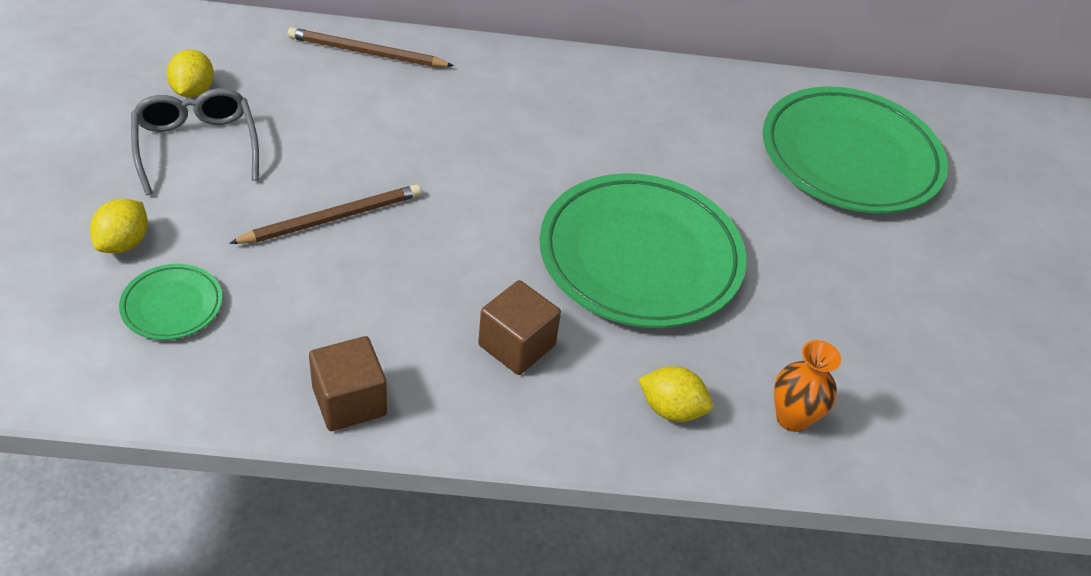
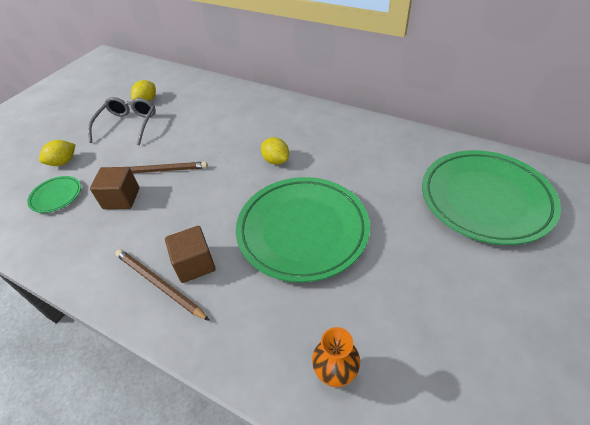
camera: 35 degrees right, 0 degrees up
(349, 401) = (88, 270): brown cube -> brown cube (121, 198)
(366, 52) = (235, 95): brown pencil -> brown pencil (159, 284)
(671, 409) = (256, 336): yellow lemon -> yellow lemon (276, 160)

